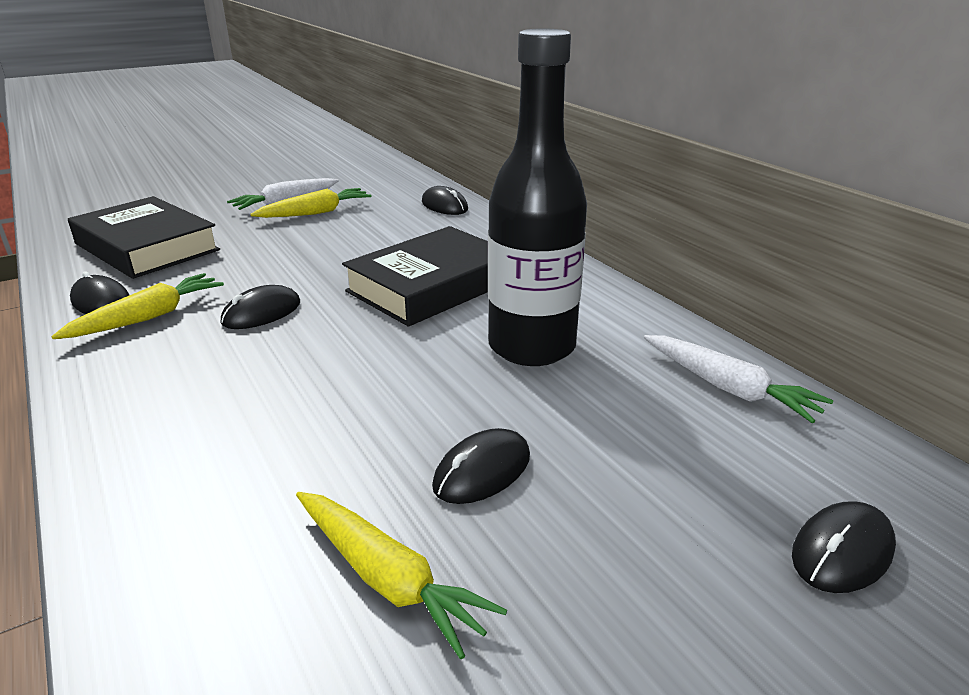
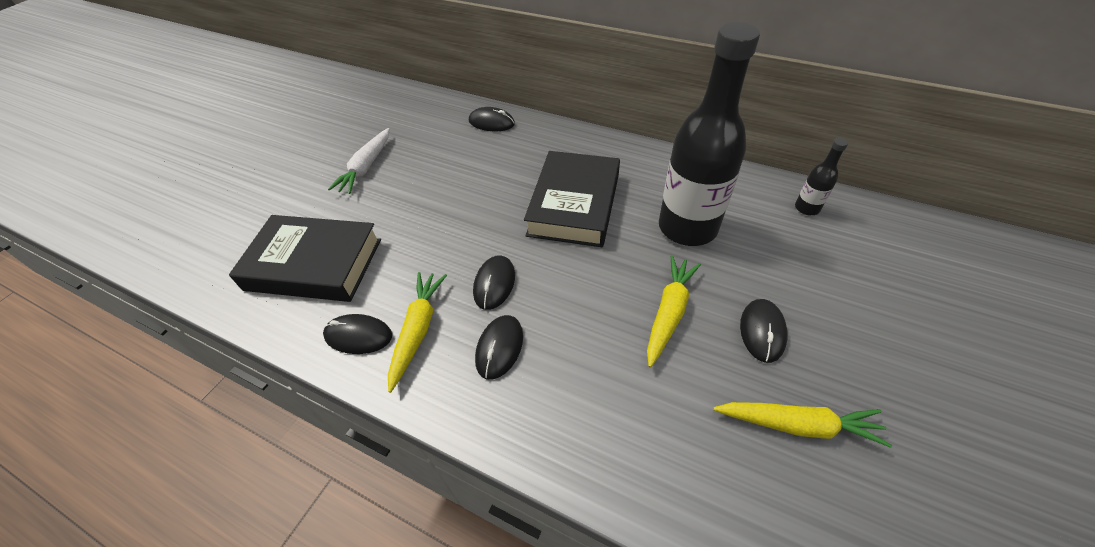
camera: 30 degrees left, 20 degrees up
(315, 213) = (405, 168): yellow carrot -> yellow carrot (669, 313)
(728, 388) = (807, 208): white carrot -> black bottle
(842, 551) = (939, 286): black mouse -> black mouse (499, 348)

